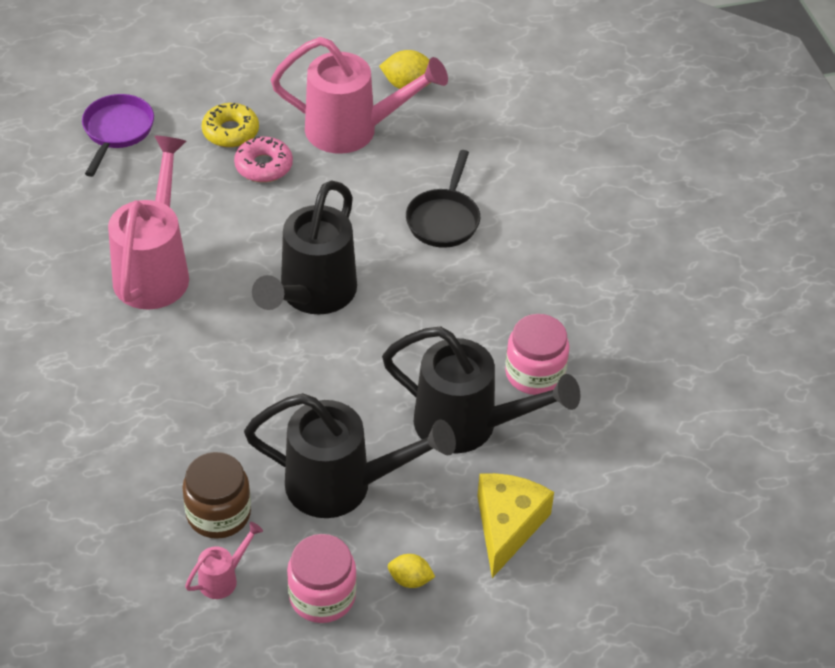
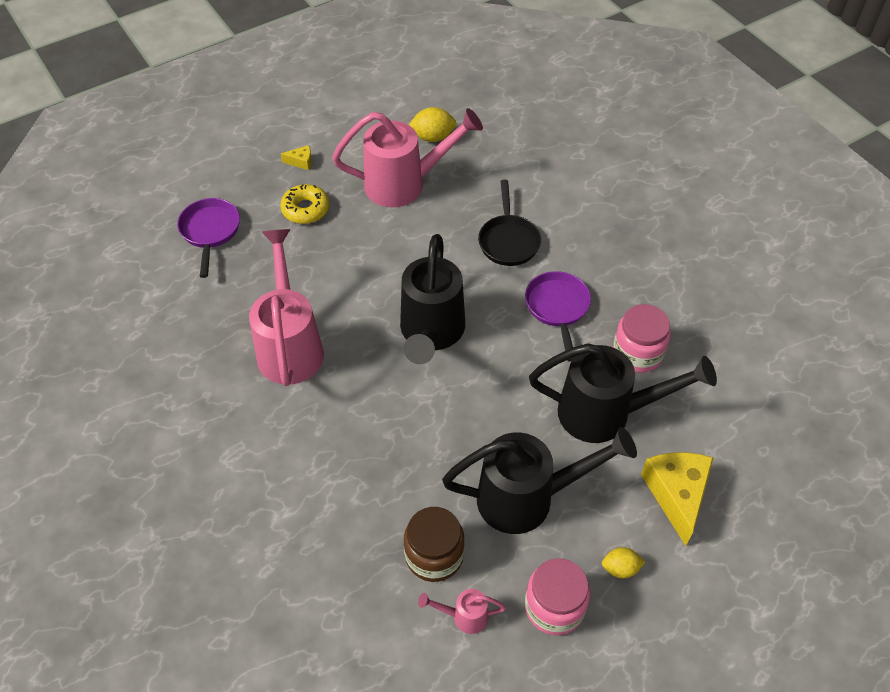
camera: 15 degrees left, 5 degrees up
(224, 578) = (463, 616): pink watering can -> pink watering can turned 120 degrees counterclockwise
(247, 79) = (301, 162): none -> yellow cheese
(263, 166) = (345, 232): pink donut -> none
(466, 304) = (557, 308): none -> purple pan

